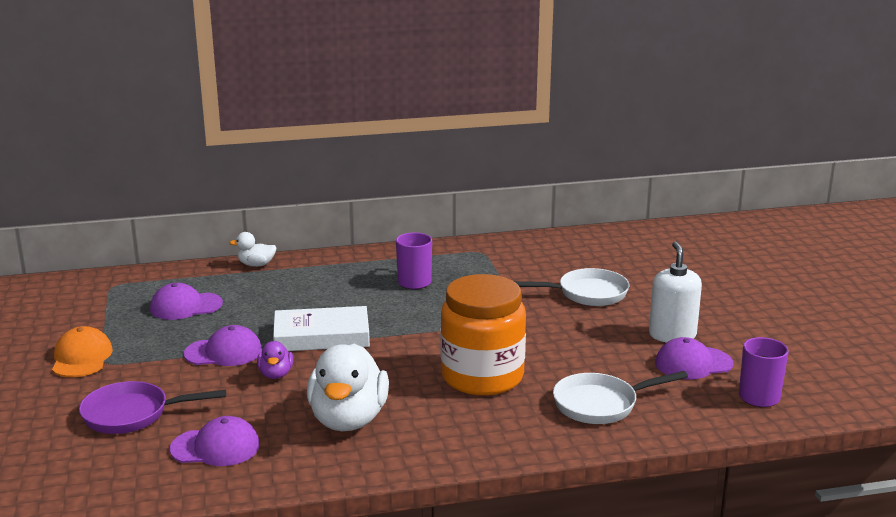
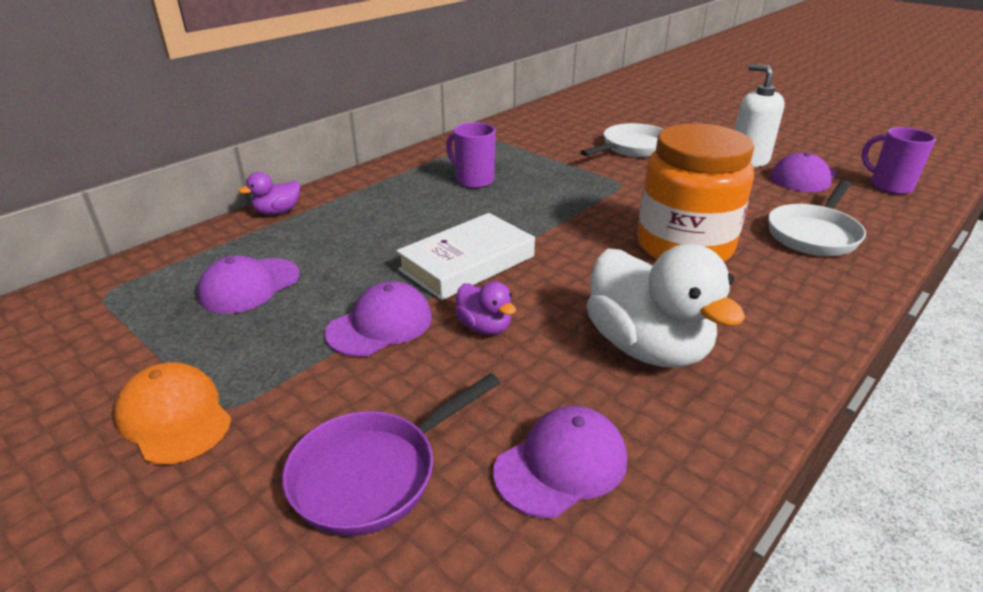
camera: 35 degrees left, 10 degrees up
(256, 265) = (277, 212): white duck -> purple duck

